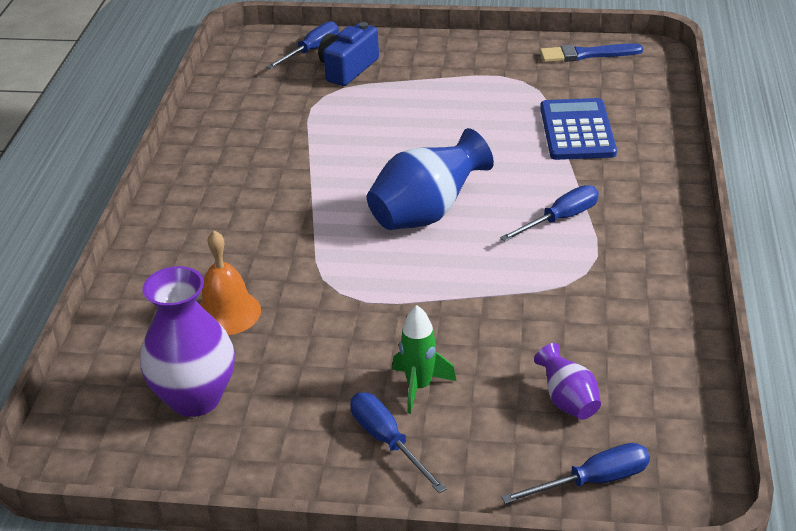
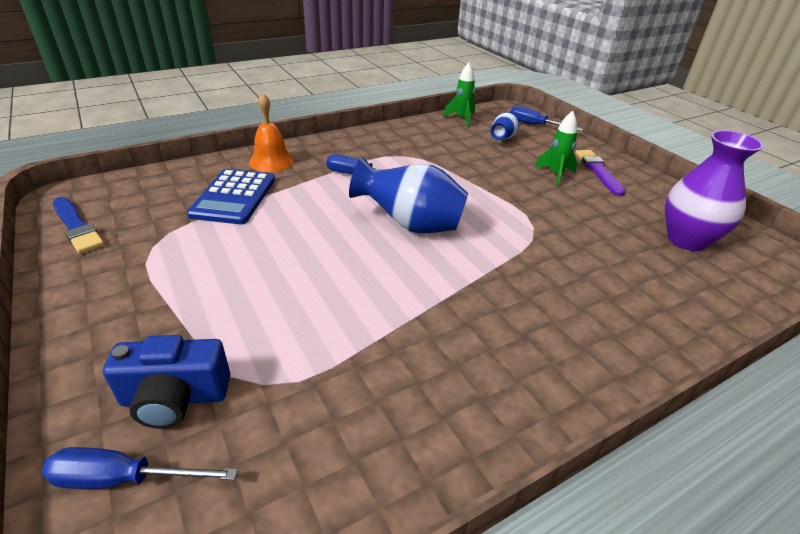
camera: 130 degrees left, 0 degrees up
(227, 313) = (620, 265): orange bell -> orange bell (271, 161)
(387, 441) = (598, 171): blue screwdriver -> purple brush
(567, 401) = (502, 139): purple vase -> blue vase
(577, 130) = (234, 197): blue calculator -> blue calculator turned 45 degrees counterclockwise
(681, 397) = (461, 118): none -> green rocket

